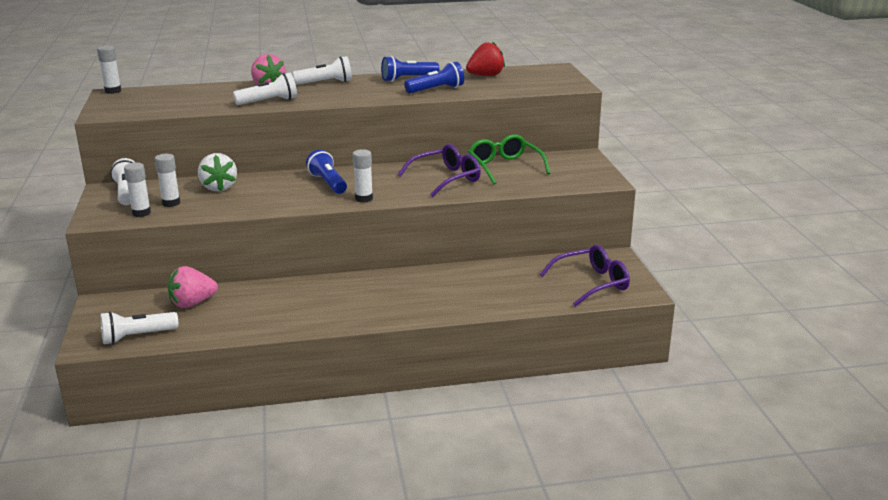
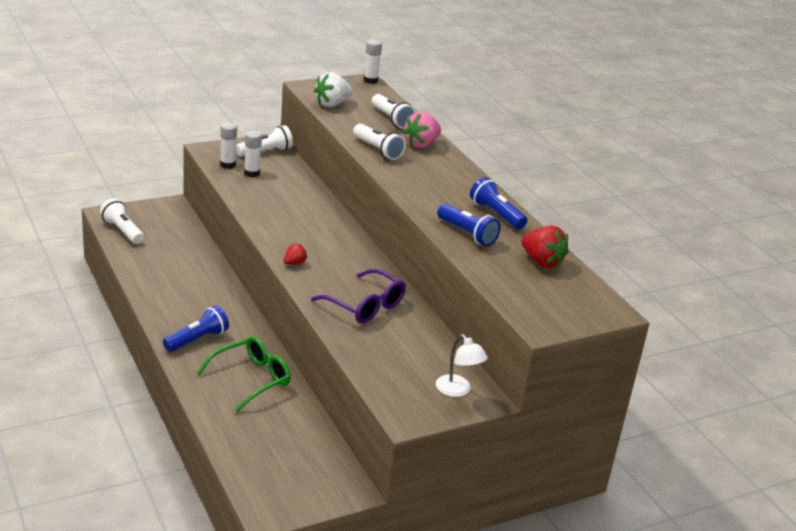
camera: 70 degrees right, 5 degrees up
(192, 303) = (179, 243): pink strawberry -> none
(218, 187) = (293, 188): white strawberry -> white strawberry (332, 104)
(325, 83) = (453, 170): white flashlight -> white flashlight (391, 119)
(328, 183) = (325, 240): blue flashlight -> blue flashlight (197, 339)
(364, 198) = (294, 263): white glue stick -> red strawberry
(504, 167) = (416, 341): green glasses -> green glasses (252, 379)
(572, 162) = (457, 390): none -> white lamp
(592, 283) = (278, 472): purple glasses -> none

